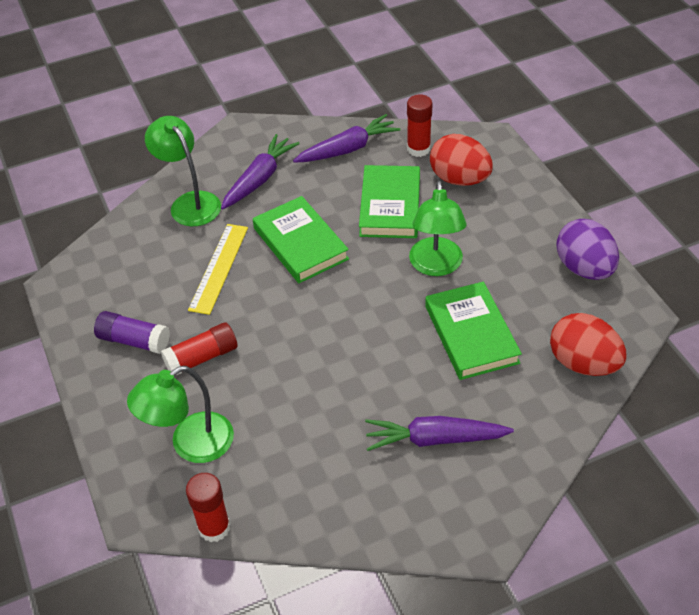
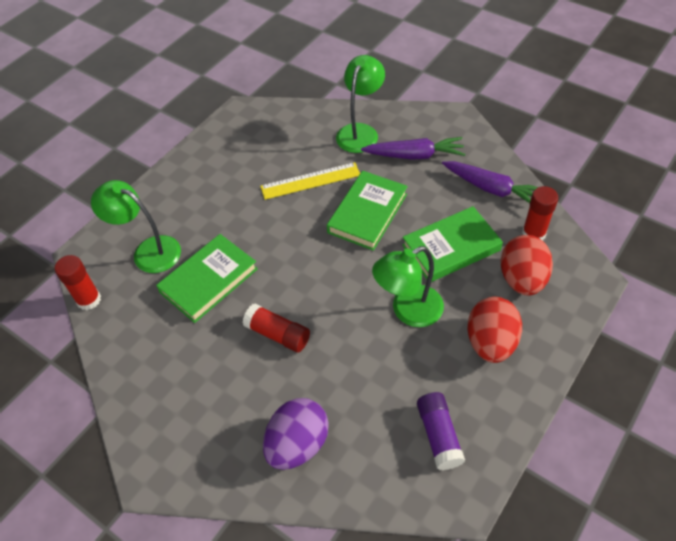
camera: 60 degrees right, 5 degrees up
(134, 340) = (217, 174): purple glue stick -> purple glue stick (439, 435)
(202, 358) = (224, 216): red glue stick -> red glue stick (278, 334)
(435, 439) = (229, 396): purple carrot -> none
(471, 334) = (350, 371): green book -> green book (209, 280)
(583, 363) = (373, 474): red egg -> red egg (490, 342)
(584, 268) = (488, 426): purple egg -> purple egg (297, 444)

